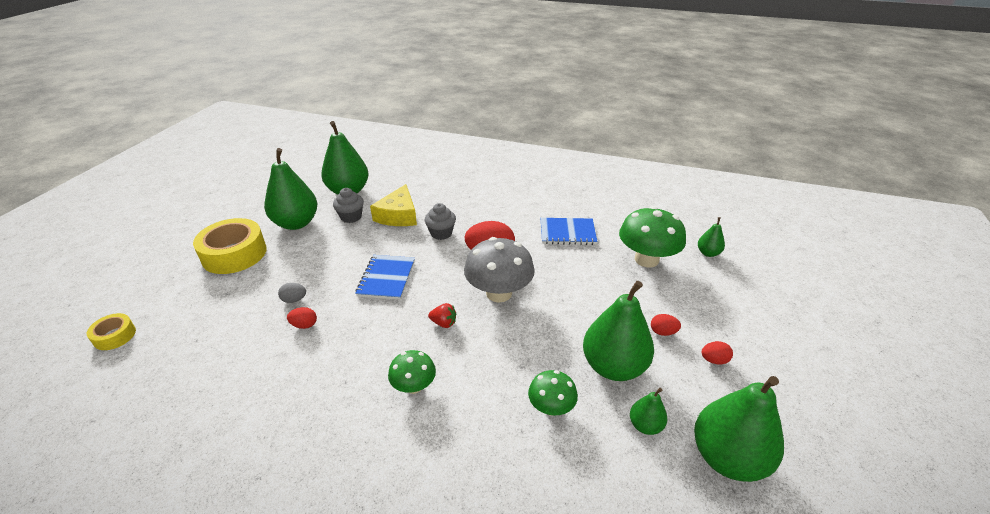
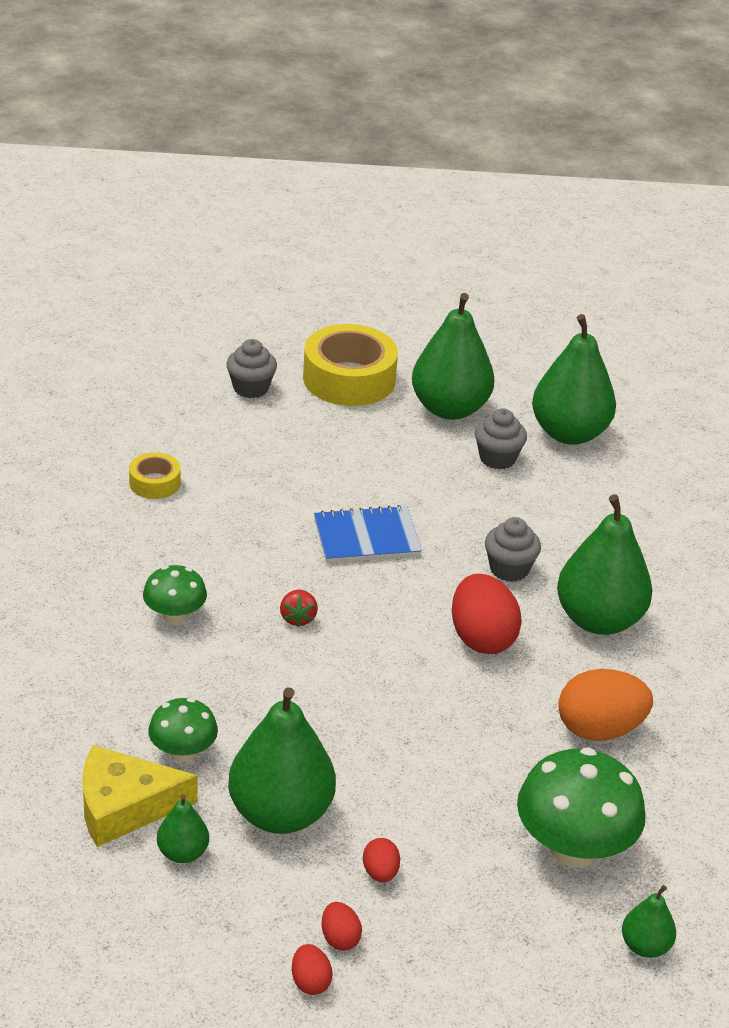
camera: 70 degrees right, 0 degrees up
(115, 336) = (165, 351): yellow tape -> yellow tape (154, 483)
(202, 299) = (251, 388): none -> grey cupcake
(294, 300) = (283, 465): grey egg -> none
(304, 325) = (241, 490): red egg -> red egg (310, 982)
(398, 215) = (532, 508): yellow cheese -> yellow cheese (124, 806)
(499, 293) = (388, 665): grey mushroom -> none
(567, 233) = (599, 729): blue notebook -> orange egg
(727, 458) = (154, 943): green pear -> green pear (598, 620)

